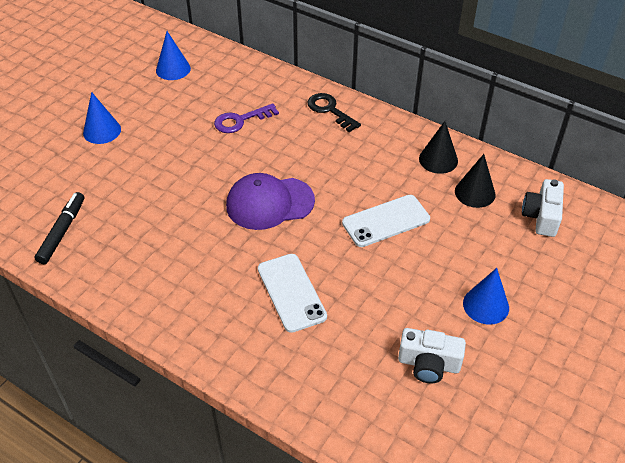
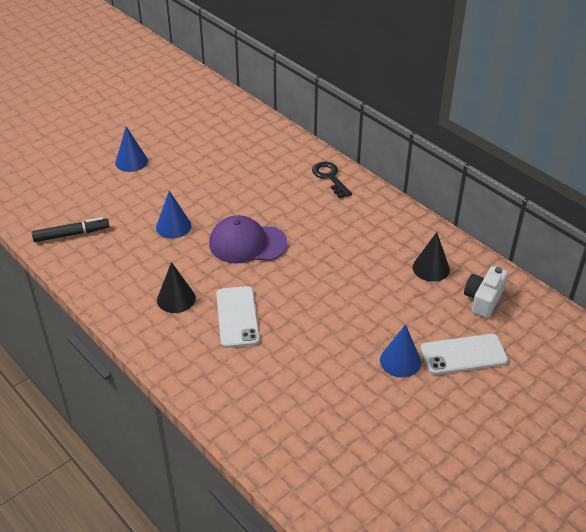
camera: 15 degrees right, 5 degrees down
(62, 232) = (71, 234): black marker -> black marker turned 45 degrees clockwise
(173, 69) = (208, 121): blue cone -> blue cone (173, 226)
(241, 120) = (249, 173): purple key -> none
(386, 221) = (341, 276): white phone -> white phone (463, 354)
(428, 364) = (330, 396): white camera -> none
(438, 159) = (409, 235): black cone -> black cone (176, 299)

